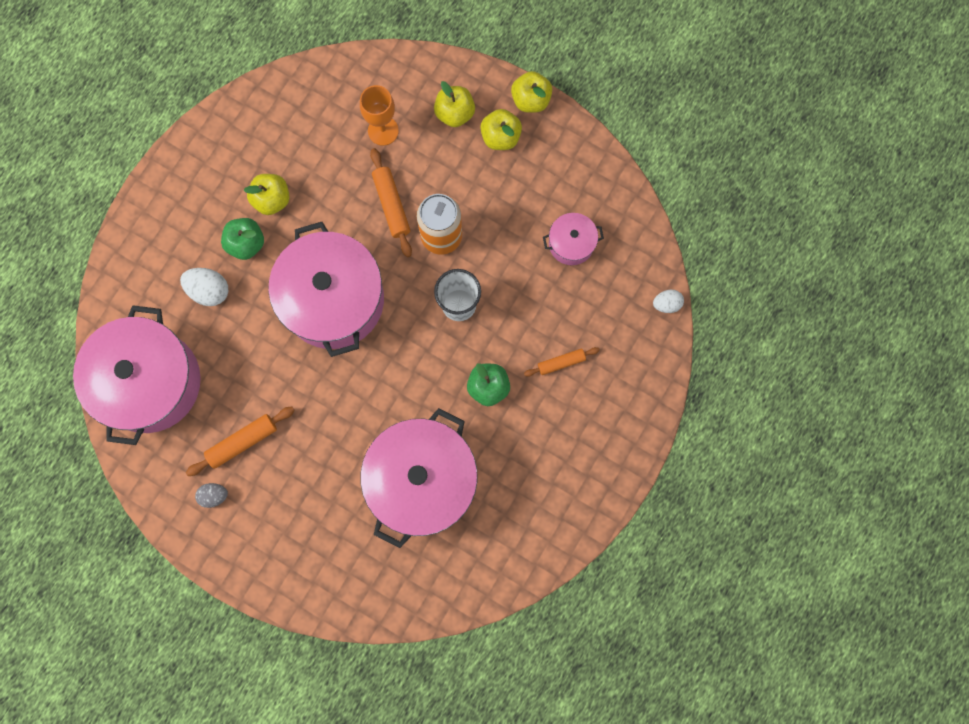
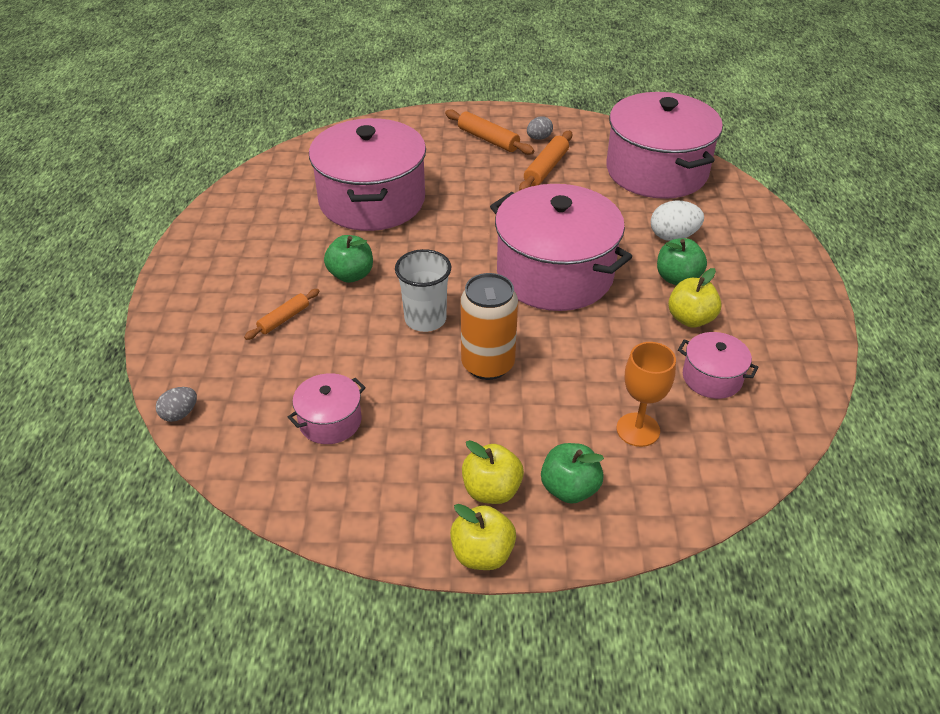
camera: 150 degrees right, 35 degrees down
(303, 143) = (712, 378): none -> pink pot
(391, 205) = (565, 367): orange rolling pin -> orange rolling pin (488, 139)
(455, 113) = (569, 489): yellow apple -> green apple
(666, 304) = (180, 414): white egg -> grey egg

